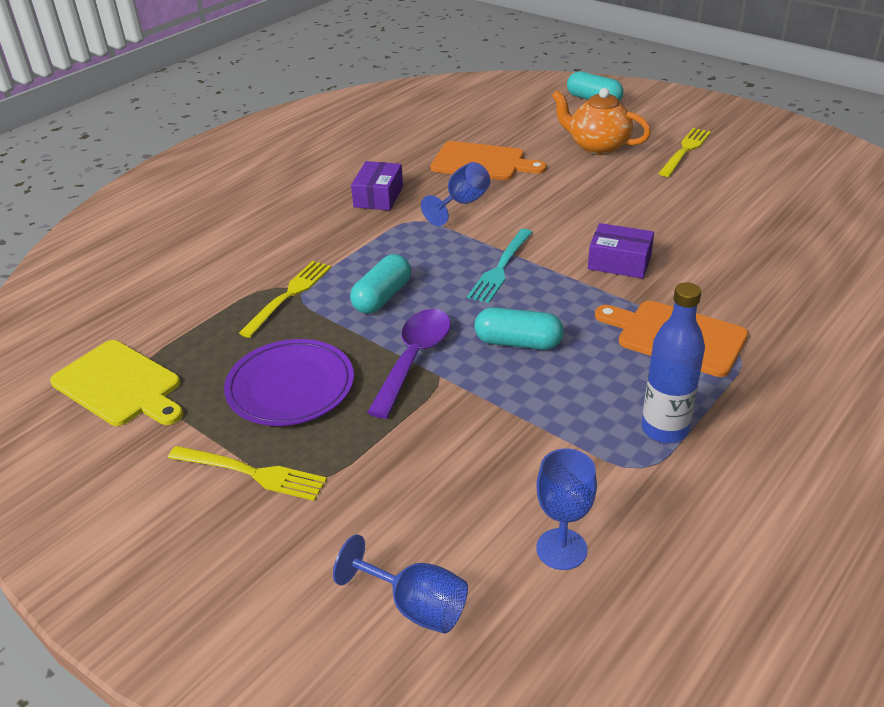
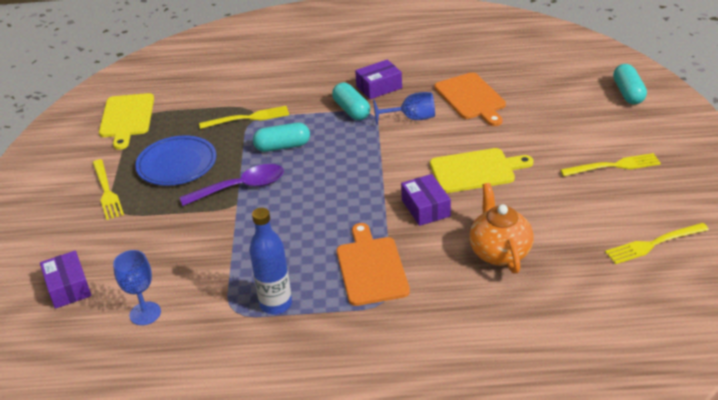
camera: 50 degrees right, 0 degrees up
(290, 387) = (177, 164): purple plate -> blue plate
(415, 606) = (68, 287): blue goblet -> purple box
(501, 268) = (361, 169): turquoise fork -> none
(518, 342) = (296, 213): turquoise capsule -> turquoise capsule (351, 110)
(597, 146) = (561, 128): orange teapot -> orange teapot (499, 252)
(598, 211) = (476, 170): none -> yellow cutting board
(813, 184) = (653, 244): none -> yellow fork

